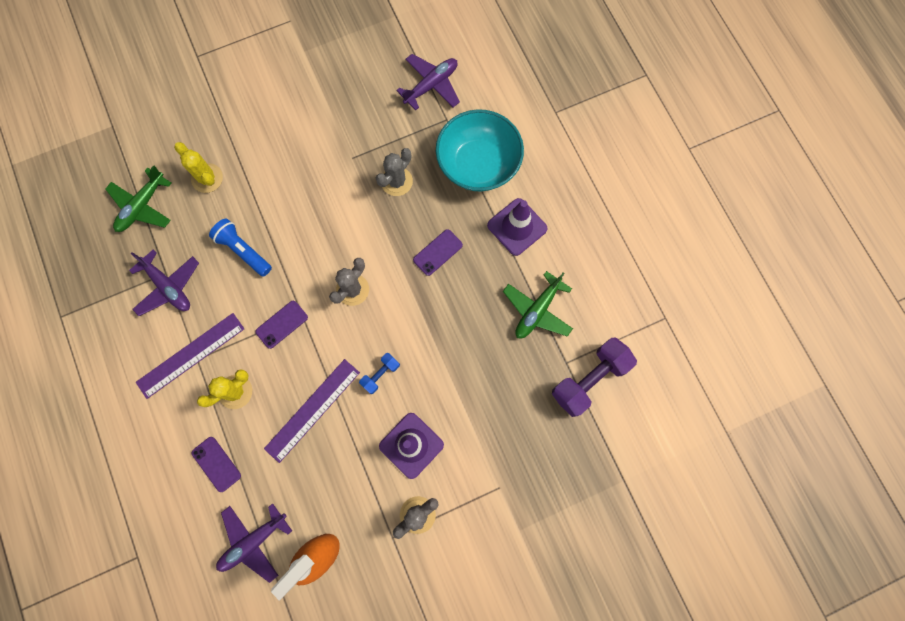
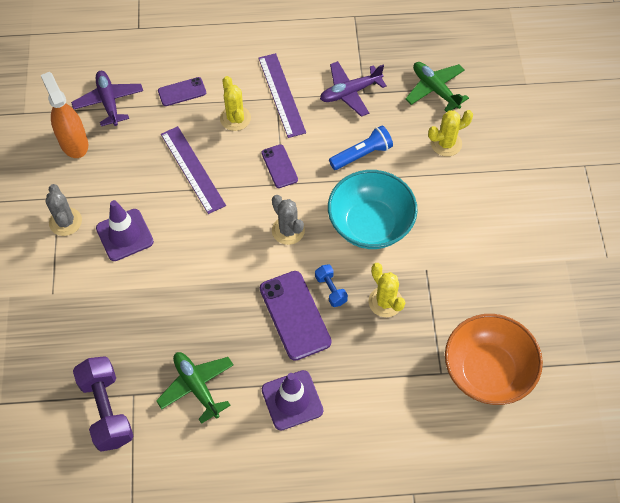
camera: 110 degrees right, 15 degrees down
(380, 374) = (198, 230): blue dumbbell -> blue dumbbell (331, 290)
(396, 181) = (385, 302): grey cactus -> yellow cactus
(431, 85) = (487, 371): purple plane -> orange bowl
(437, 252) = (295, 315): purple phone -> purple phone, size x1.75
(478, 164) = (377, 387): turquoise bowl -> turquoise bowl (370, 224)

